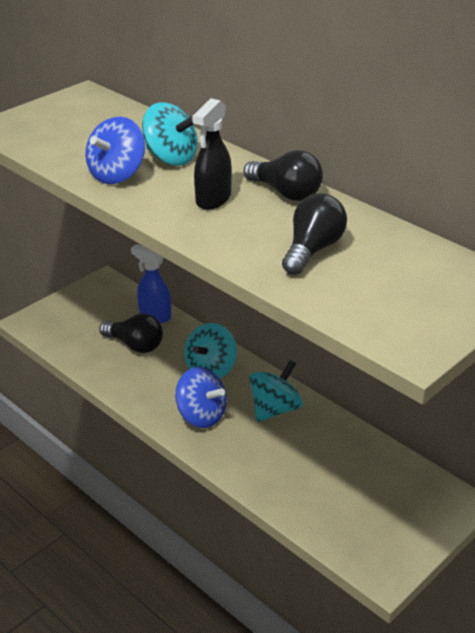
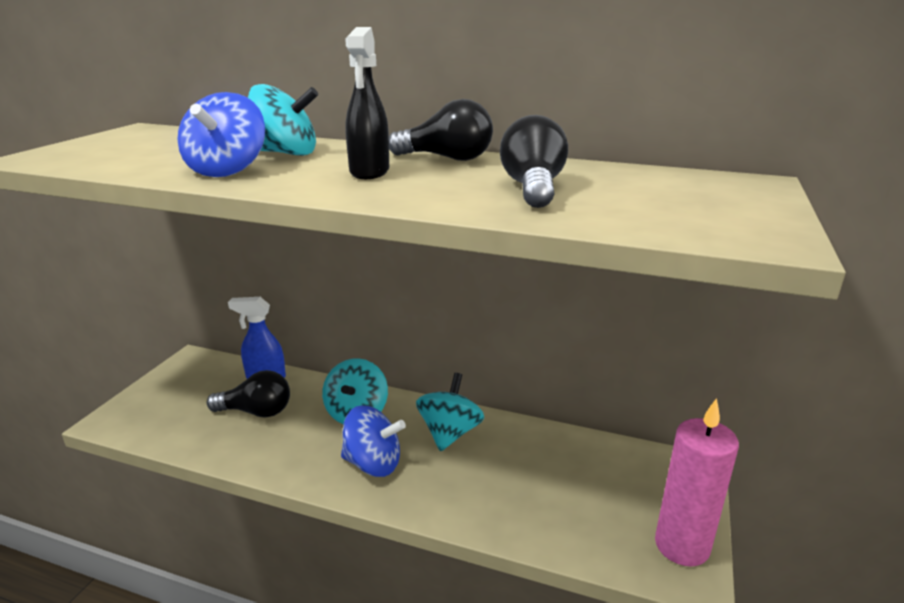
camera: 25 degrees left, 10 degrees down
(395, 553) = (682, 546): none -> pink candle

